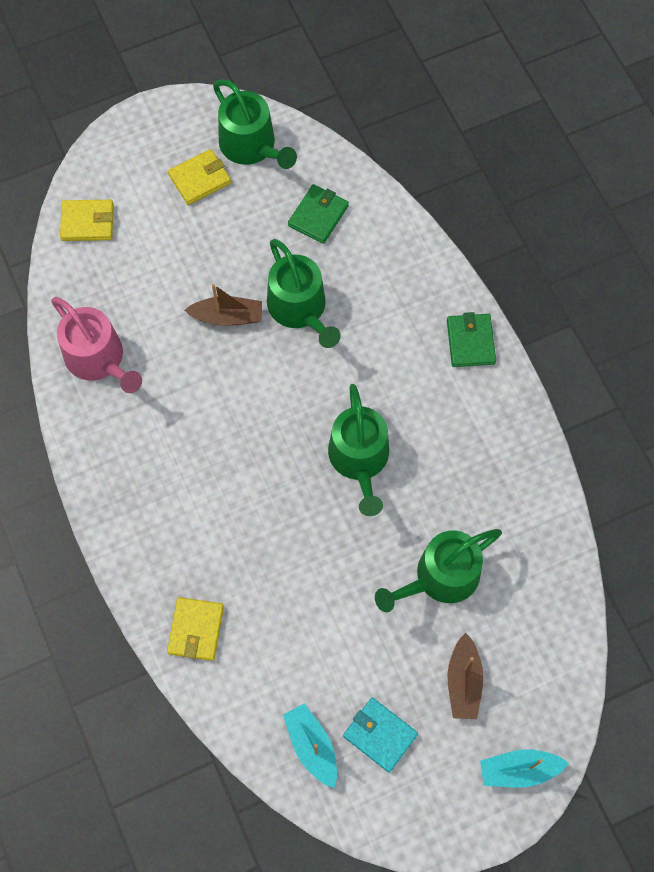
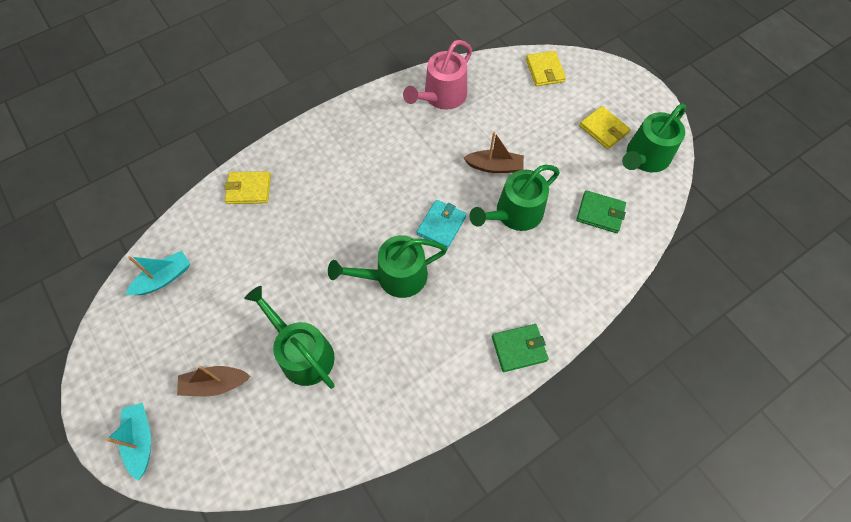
camera: 80 degrees right, 5 degrees down
(227, 317) = (494, 166): brown boat -> brown boat turned 75 degrees counterclockwise
(380, 735) = (171, 325): turquoise wallet -> turquoise wallet (441, 225)

